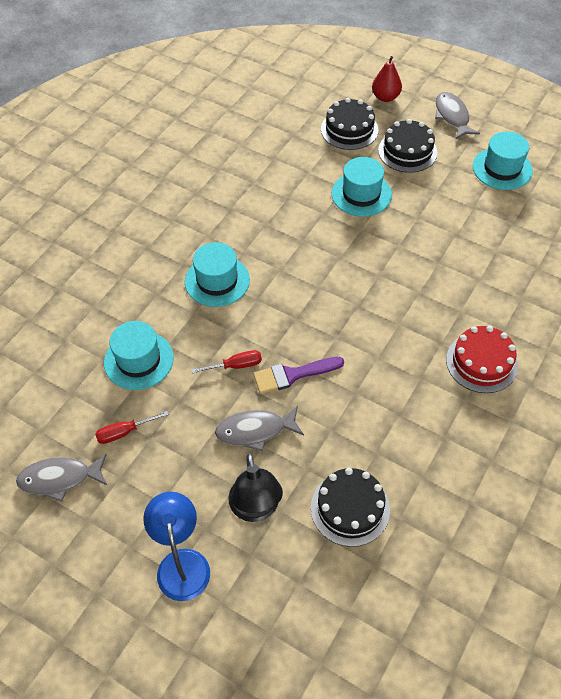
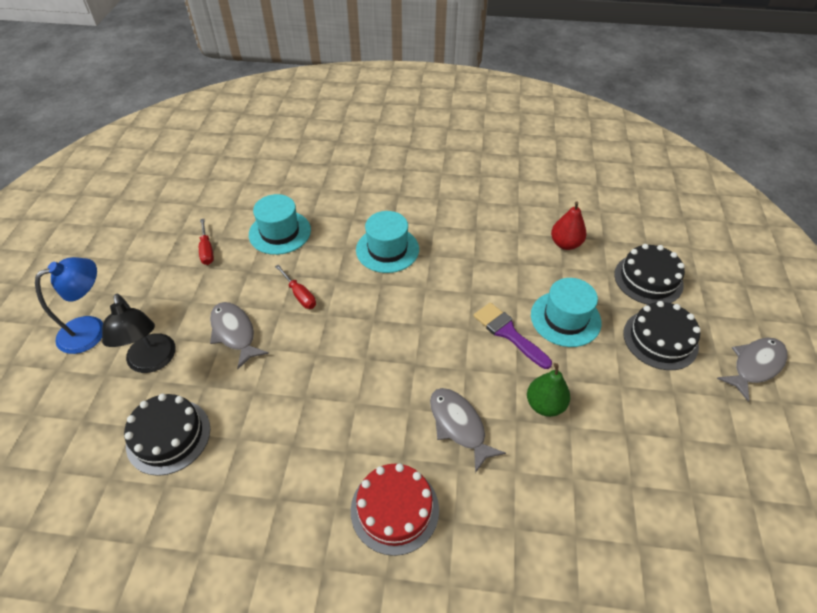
camera: 65 degrees right, 5 degrees down
(60, 479) = (154, 231): grey fish -> grey fish (459, 425)
(124, 432) = (207, 250): red screwdriver -> red screwdriver turned 150 degrees counterclockwise
(256, 509) = (152, 362): black lamp -> black lamp turned 75 degrees counterclockwise
(292, 375) = (306, 339): purple brush -> purple brush (508, 333)
(385, 97) = (724, 294): red pear -> red pear (565, 244)
(433, 240) = (545, 405): none -> green pear
(502, 168) = (714, 446): turquoise hat -> none

